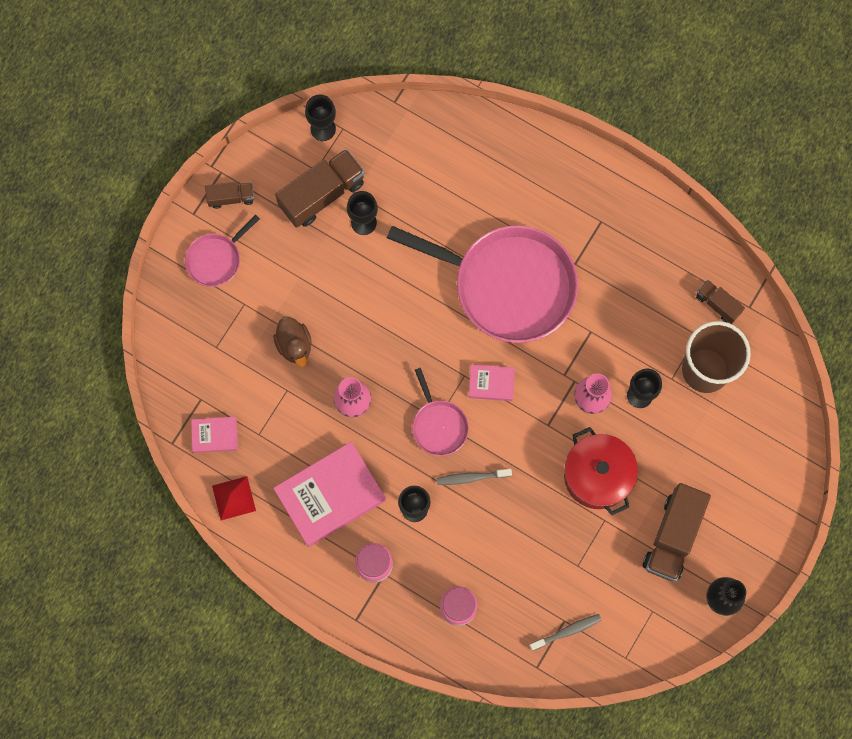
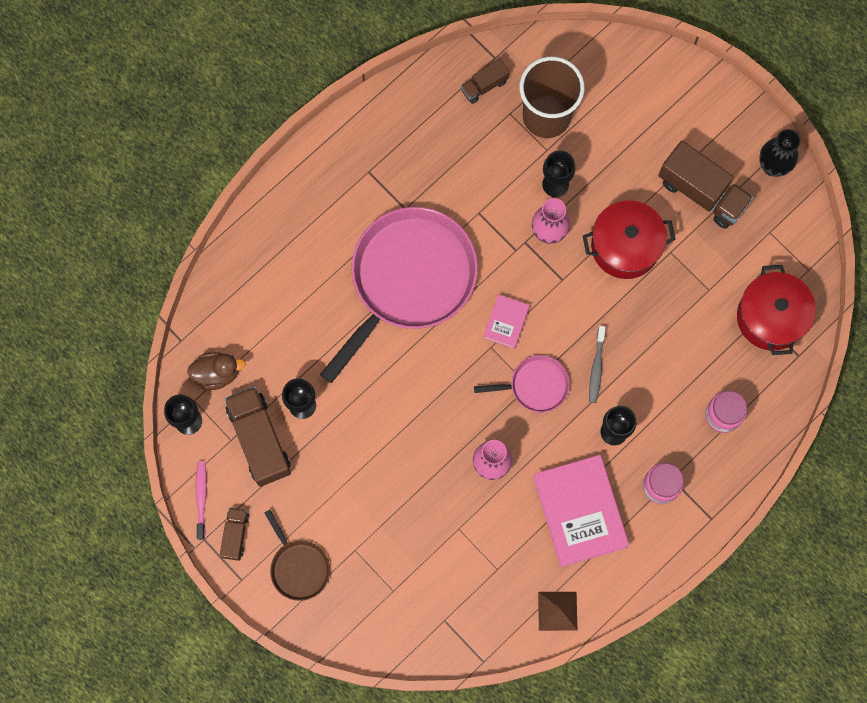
camera: 75 degrees left, 0 degrees up
(215, 435) = (487, 614): pink book -> none
(216, 259) = (298, 567): pink pan -> brown pan
(234, 498) = (557, 611): red pyramid -> brown pyramid
(256, 159) = (201, 498): none -> pink toothbrush
(294, 345) = (413, 509): brown duck -> brown duck (217, 373)
(567, 631) = (770, 317): grey toothbrush -> red pot

